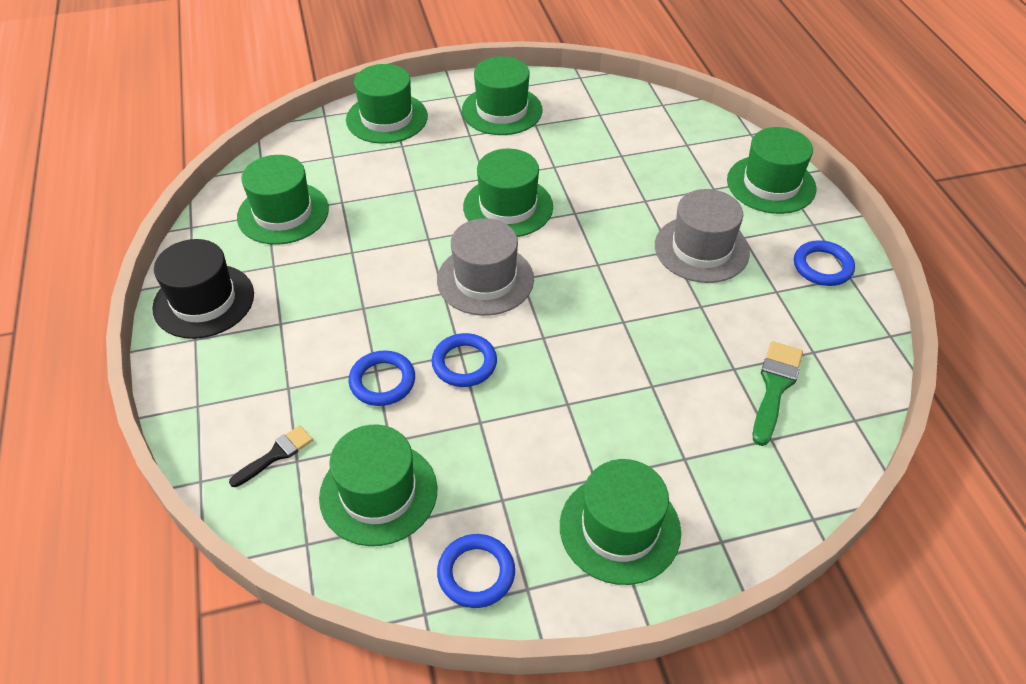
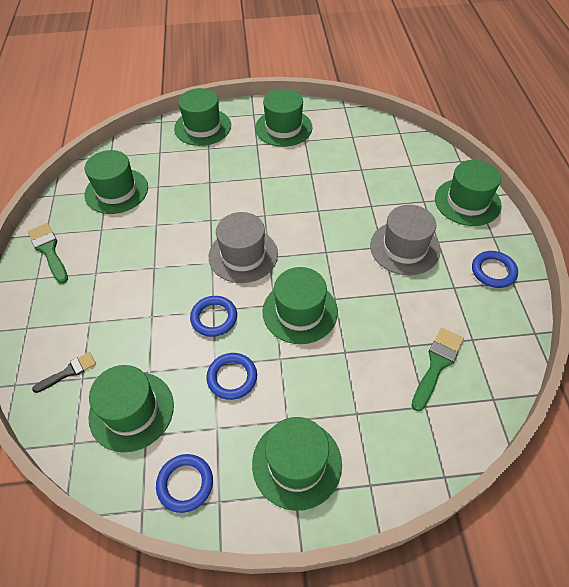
camera: 10 degrees right, 5 degrees up
(204, 301) = (49, 250): black hat -> green brush
(382, 381) = (154, 325): blue ring -> blue ring (232, 377)
(508, 207) = (271, 201): green hat -> green hat (300, 311)

